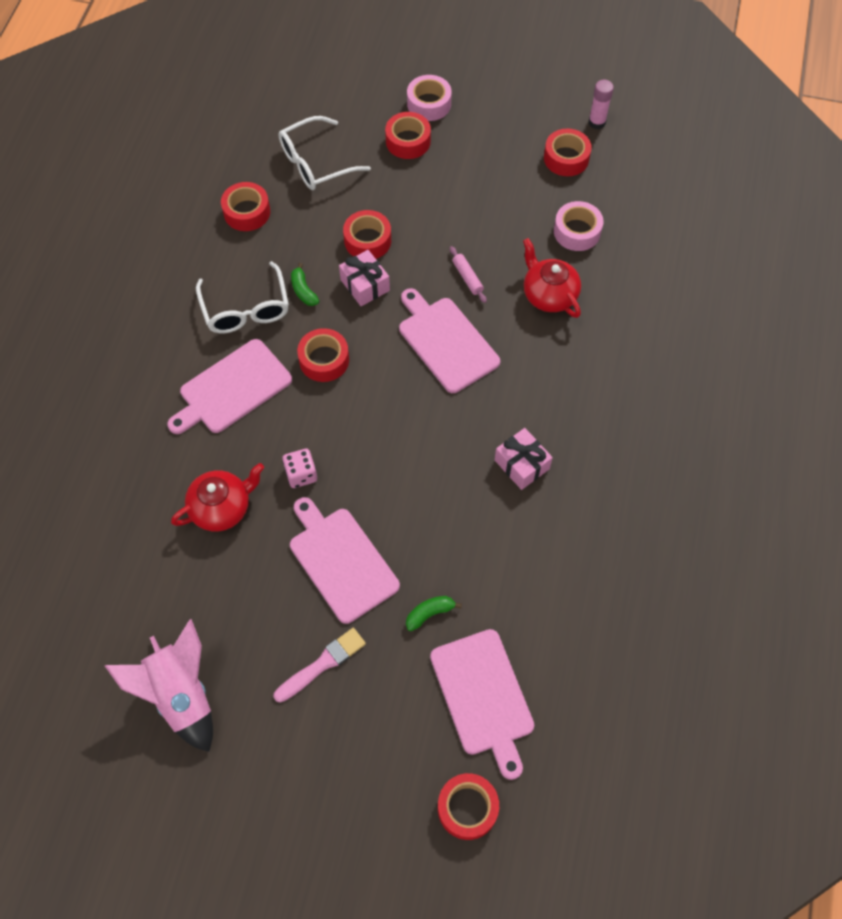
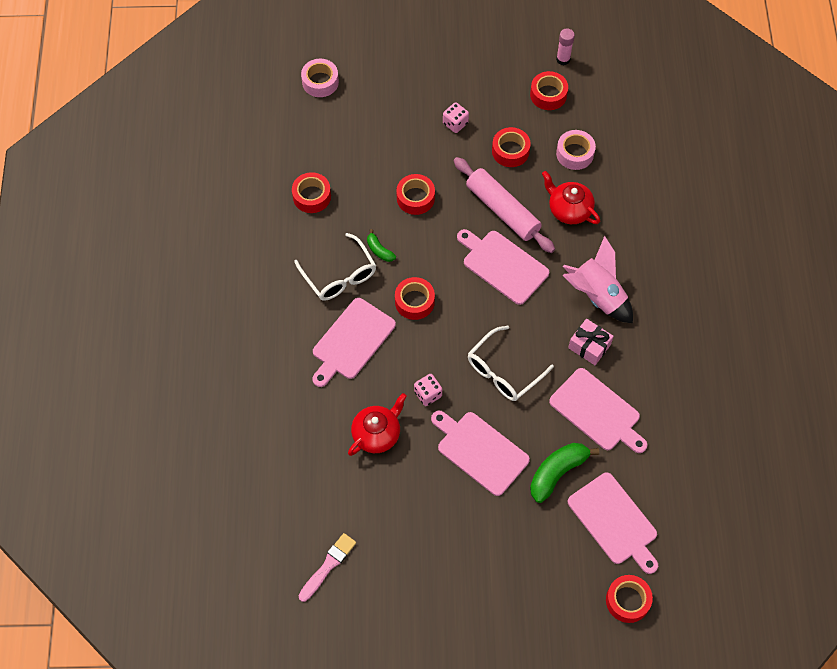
camera: 15 degrees left, 0 degrees up
(181, 694) = (396, 577): pink rocket -> pink rocket (597, 296)
(316, 162) = (353, 142): white glasses -> white glasses (504, 370)
(322, 664) = (492, 529): pink brush -> pink brush (328, 566)
(365, 285) = (425, 235): pink gift -> none
(408, 141) = (419, 108): red tape -> red tape (510, 151)
(429, 104) = (426, 72): pink tape -> pink tape (320, 82)
(429, 613) = (557, 472): green banana -> green banana, size x1.87
(444, 167) = (455, 123): none -> pink dice
(467, 277) = (503, 210): pink rolling pin -> pink rolling pin, size x2.40
(506, 548) = (597, 411): none -> pink cutting board

